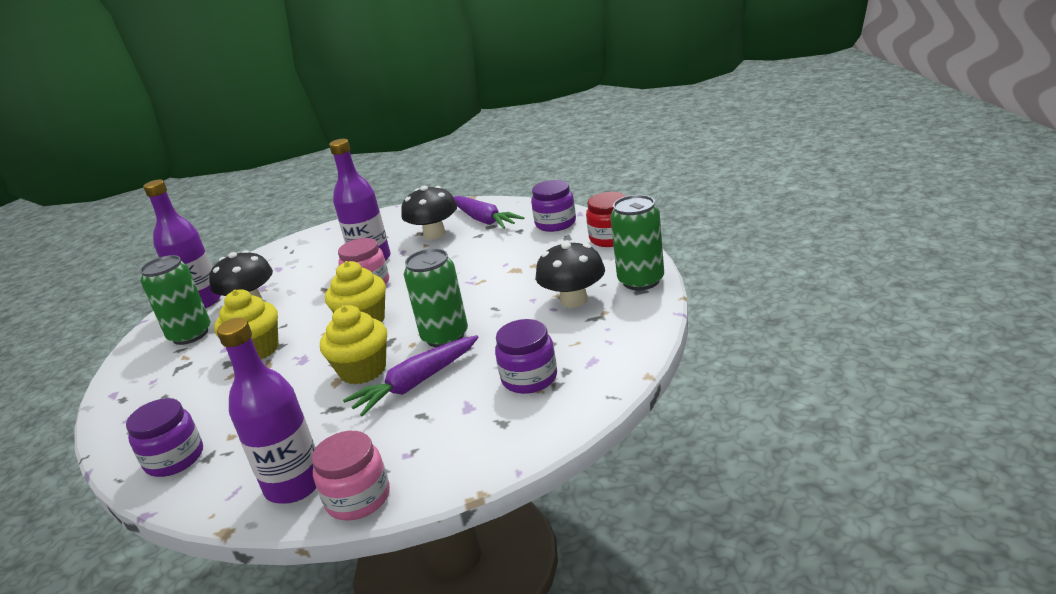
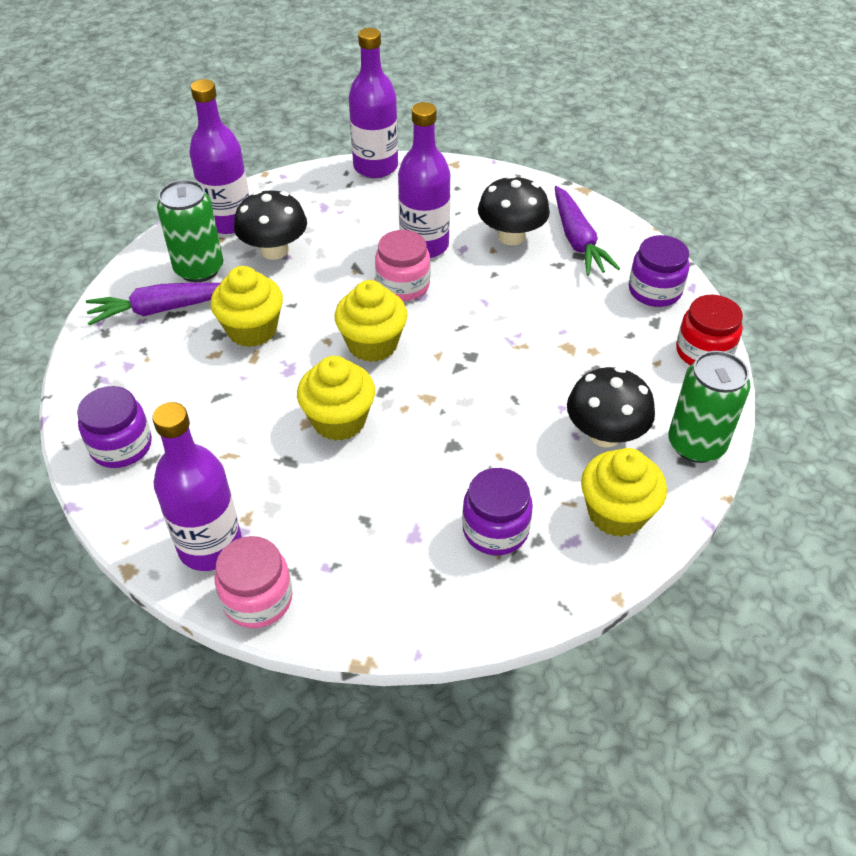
camera: 20 degrees right, 20 degrees up
(307, 236) = (375, 167): none -> purple bottle
(416, 384) = (381, 471): purple carrot -> purple carrot (162, 309)
(445, 336) = (442, 415): green can -> none
(612, 334) = (616, 513): none -> yellow cupcake

